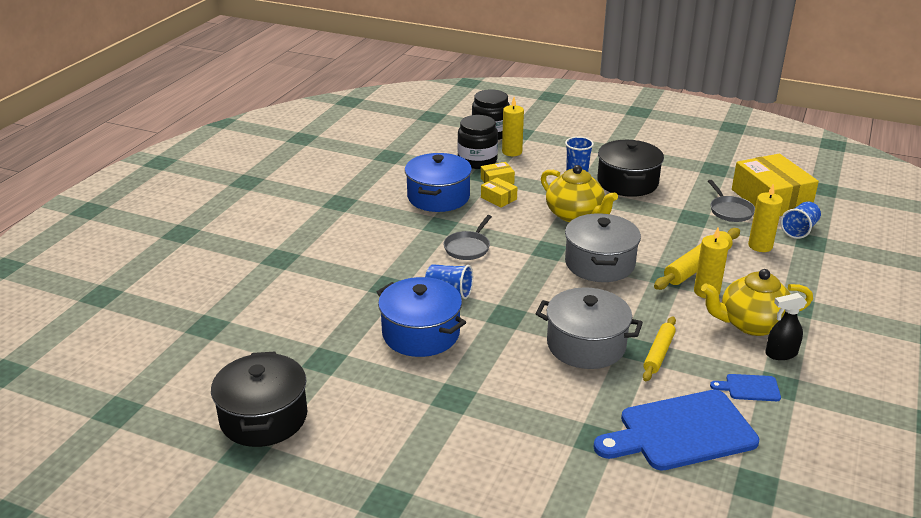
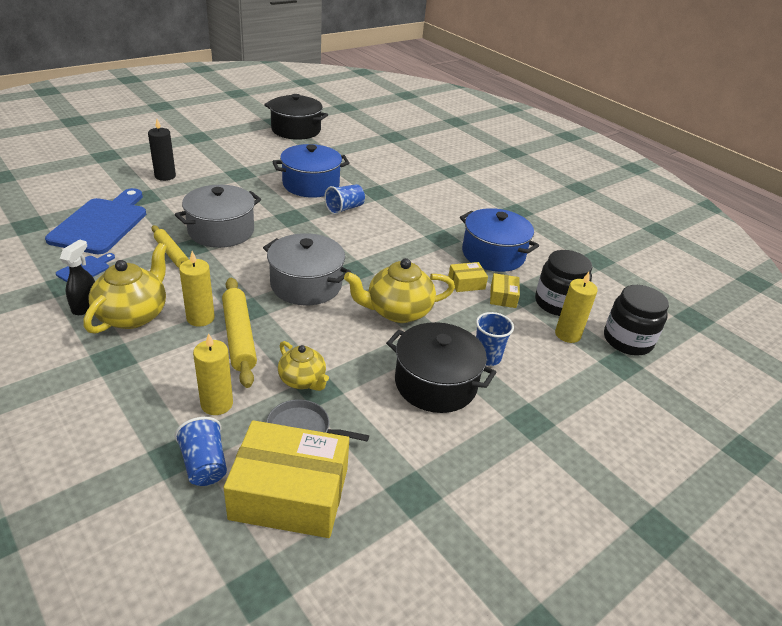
camera: 115 degrees right, 5 degrees up
(468, 247) = (396, 237): grey pan -> none
(531, 455) = (165, 176): none -> black candle
(695, 225) = (302, 380): none -> yellow teapot

